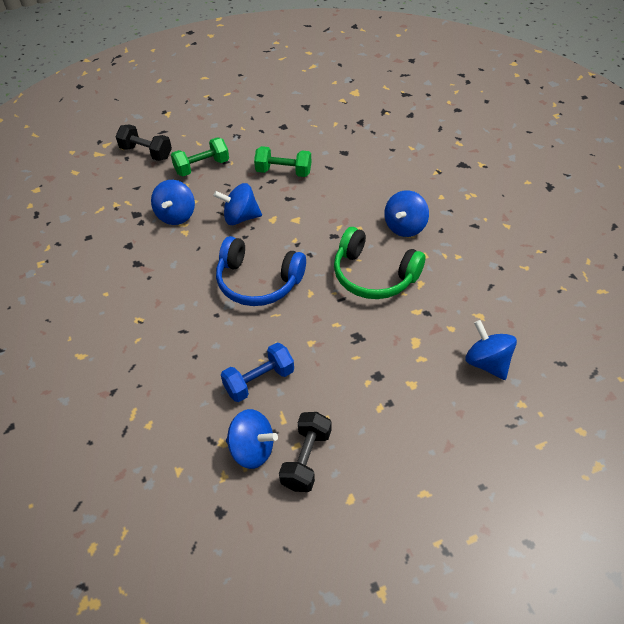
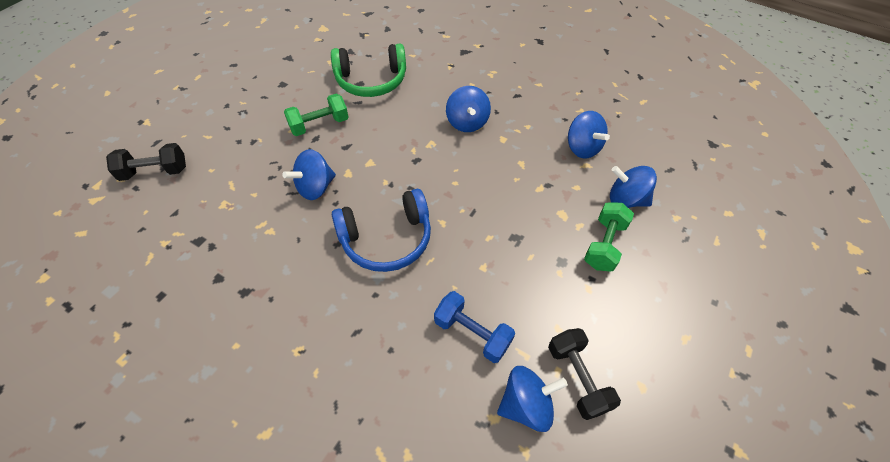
camera: 40 degrees left, 5 degrees up
(176, 215) = (245, 219): blue spinning top -> blue spinning top (582, 148)
(202, 167) = (232, 158): green dumbbell -> green dumbbell (604, 245)
(259, 381) = (472, 333): blue dumbbell -> blue dumbbell turned 75 degrees counterclockwise
(374, 275) = (480, 176): green headphones -> green headphones (371, 80)

